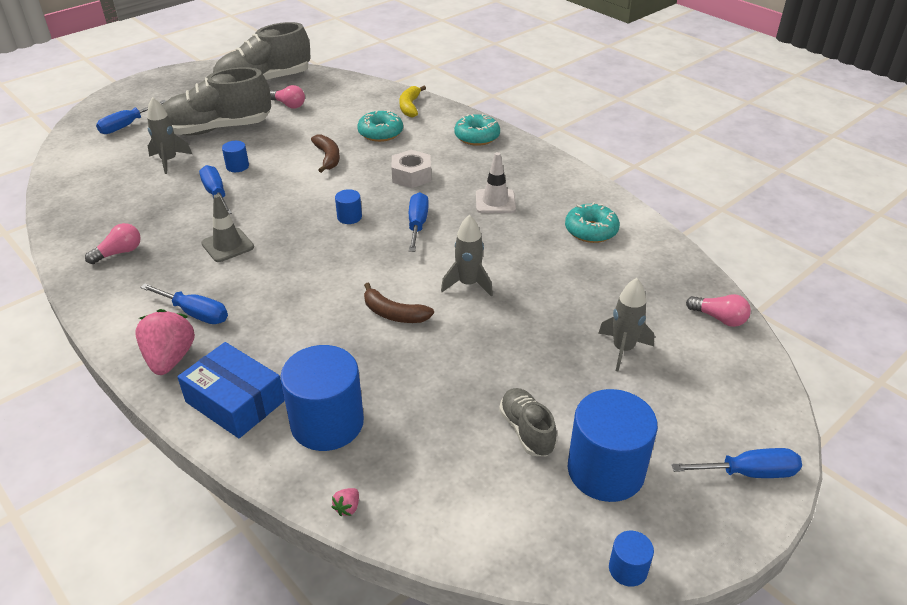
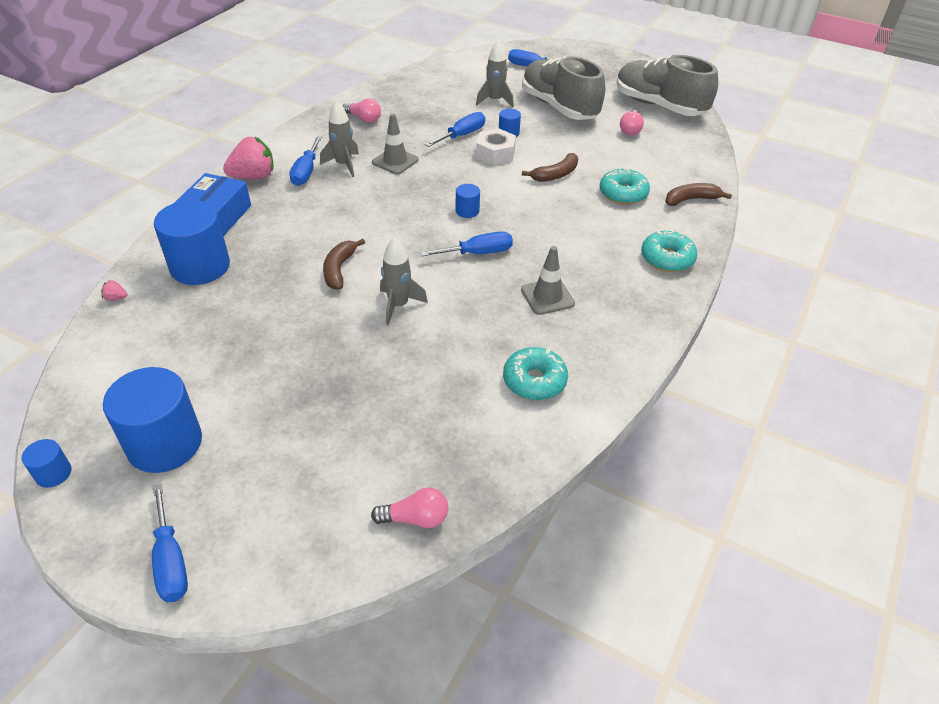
camera: 70 degrees right, 5 degrees up
(410, 106) = (691, 200): yellow banana -> brown banana
(411, 176) = (558, 231): white nut -> white nut (495, 153)
(495, 202) = (547, 297): white traffic cone -> grey traffic cone
(526, 431) = (207, 381): grey shoe -> none
(623, 349) = (335, 435): grey rocket -> grey rocket (343, 165)
(719, 318) = (415, 518): pink light bulb -> pink light bulb turned 105 degrees counterclockwise

